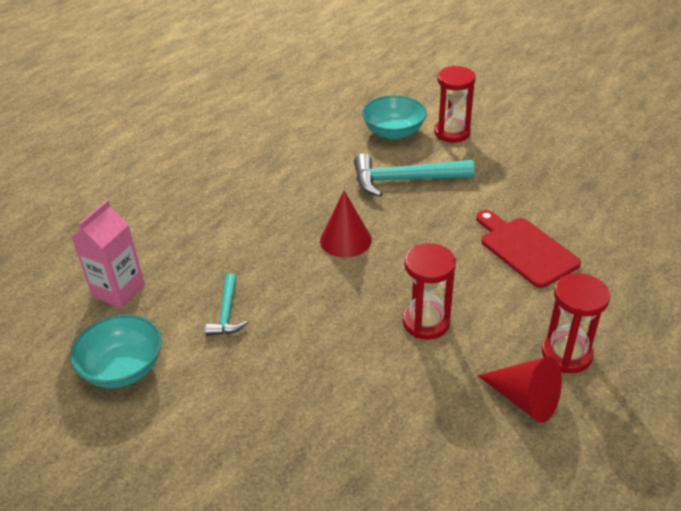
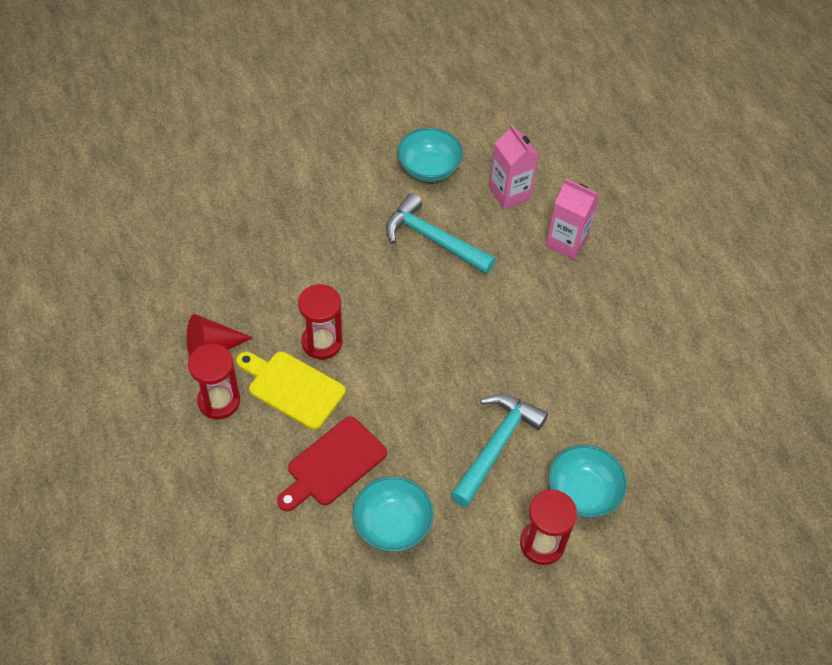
camera: 120 degrees right, 15 degrees up
(157, 229) = (566, 242): none -> pink carton
(227, 313) = (433, 239): turquoise hammer -> turquoise hammer, size x1.80
(345, 240) = (451, 351): red cone -> none
(492, 313) = (292, 388): none -> yellow cutting board
(525, 249) = (333, 464): red cutting board -> red cutting board turned 135 degrees clockwise
(528, 196) = (392, 525): none -> turquoise bowl

